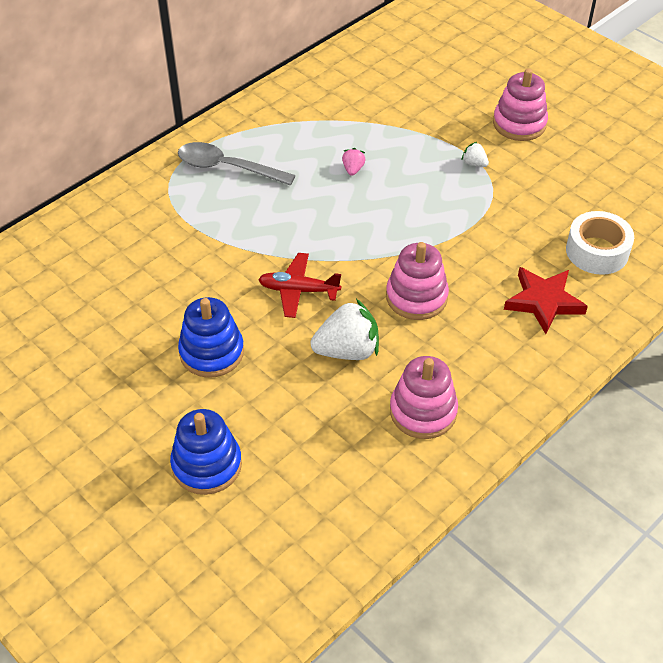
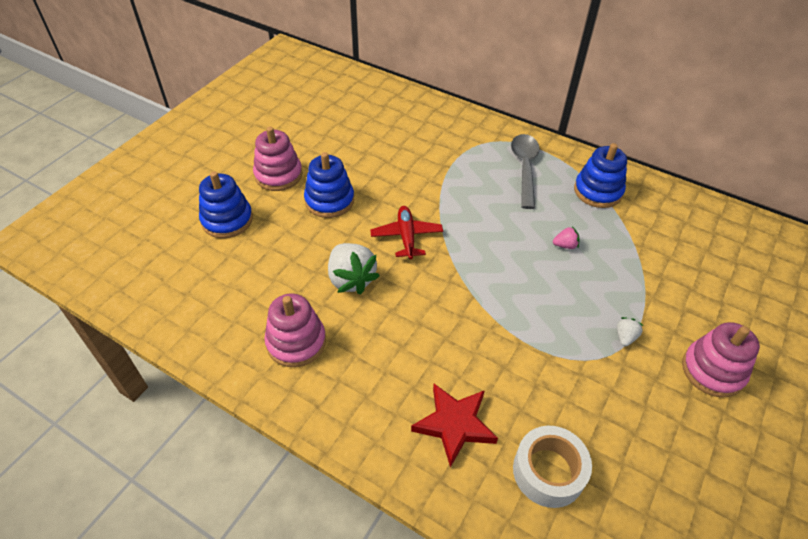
camera: 75 degrees right, 0 degrees up
(286, 123) = (598, 191): none -> blue stacking toy
(416, 297) = (426, 317): pink stacking toy -> pink stacking toy (278, 175)

